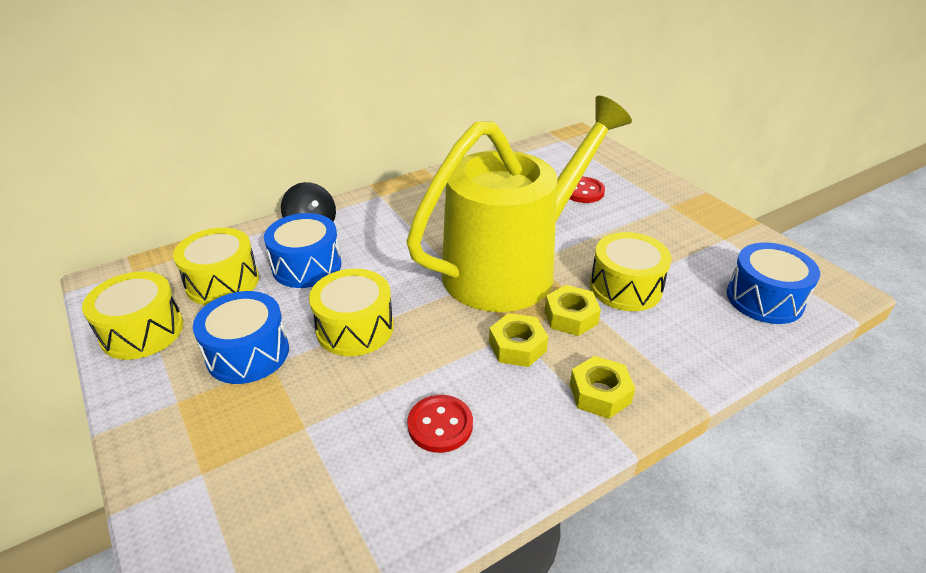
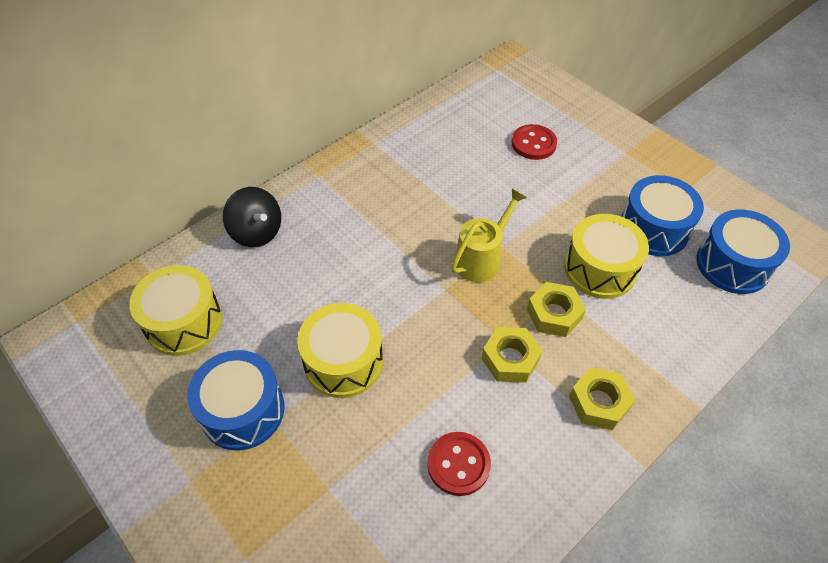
camera: 10 degrees left, 15 degrees up
(142, 331) = (120, 400): yellow drum -> none
(307, 266) = (268, 287): blue drum -> blue drum (653, 229)
(511, 267) = (482, 258): yellow watering can -> yellow watering can, size x0.40

